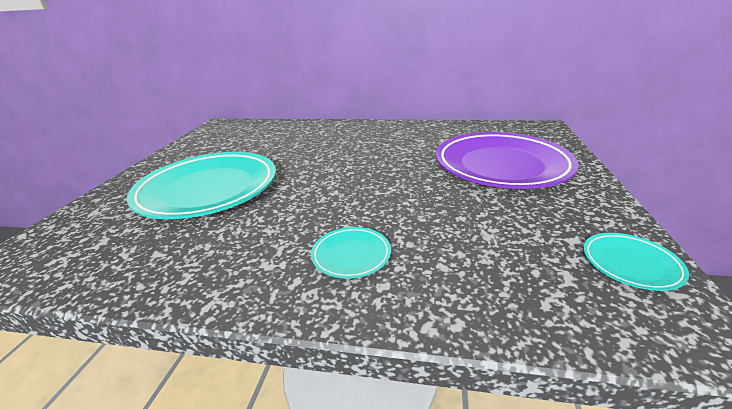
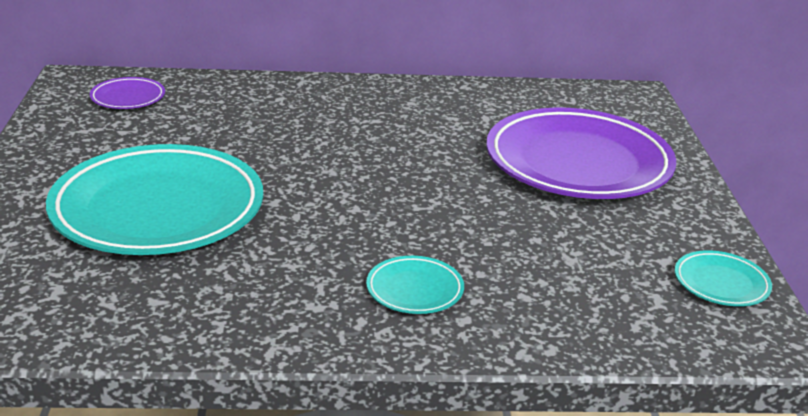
camera: 15 degrees left, 0 degrees up
(239, 131) = (128, 98): none -> purple plate

